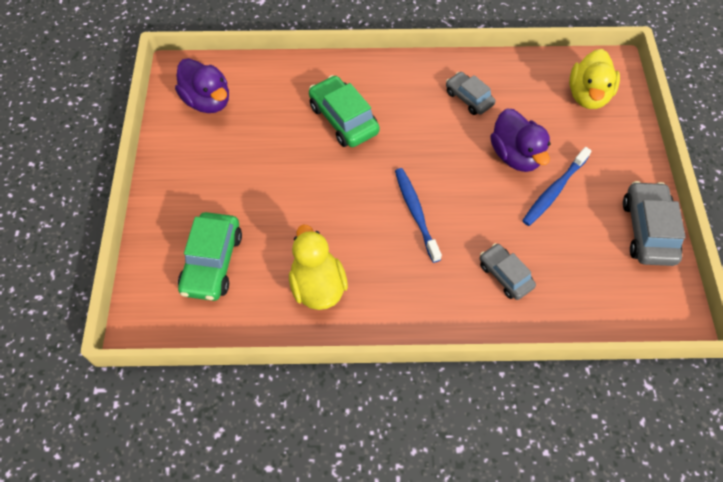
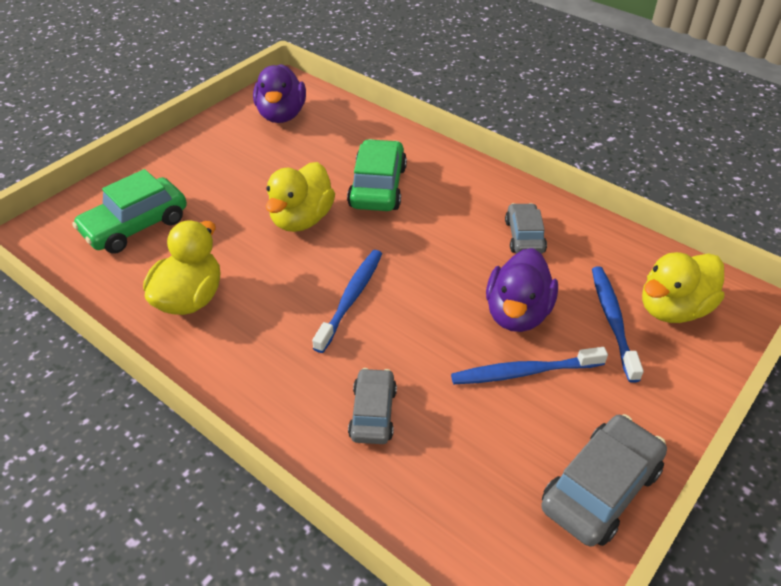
camera: 40 degrees right, 15 degrees down
(322, 178) = (302, 219): none -> yellow duck
(567, 125) = (612, 321): none -> blue toothbrush

